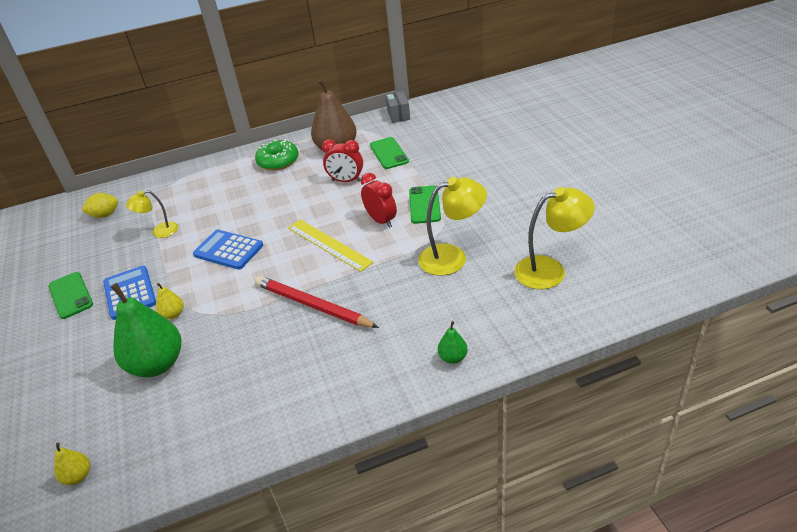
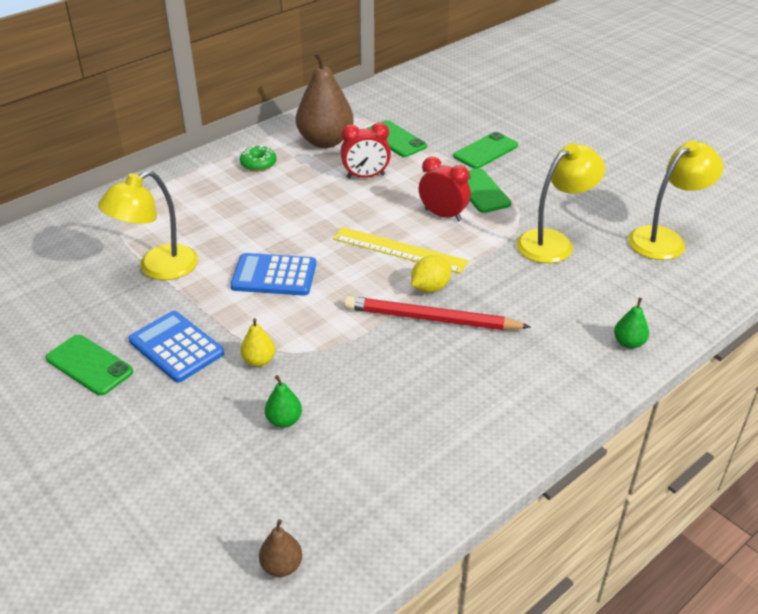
camera: 25 degrees left, 0 degrees up
(78, 476) = (282, 566): yellow pear -> brown pear
(105, 215) = (56, 259): yellow lemon -> yellow lemon (430, 288)
(157, 364) = (284, 420): green pear -> green pear, size x0.45
(159, 232) = (158, 268): yellow lamp -> yellow lamp, size x1.66
(278, 161) = (258, 164): green donut -> green donut, size x0.65
(398, 115) = (374, 94): grey box -> none
(452, 171) = (485, 151): none -> green phone

